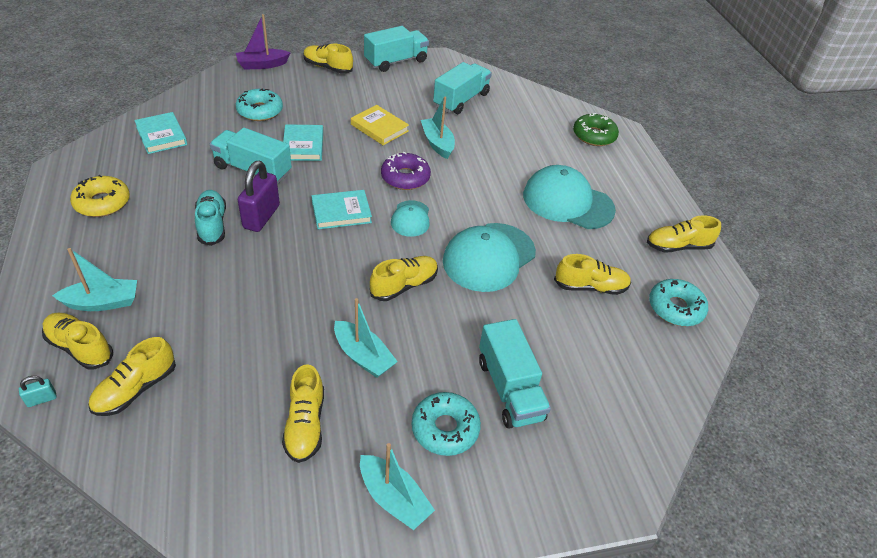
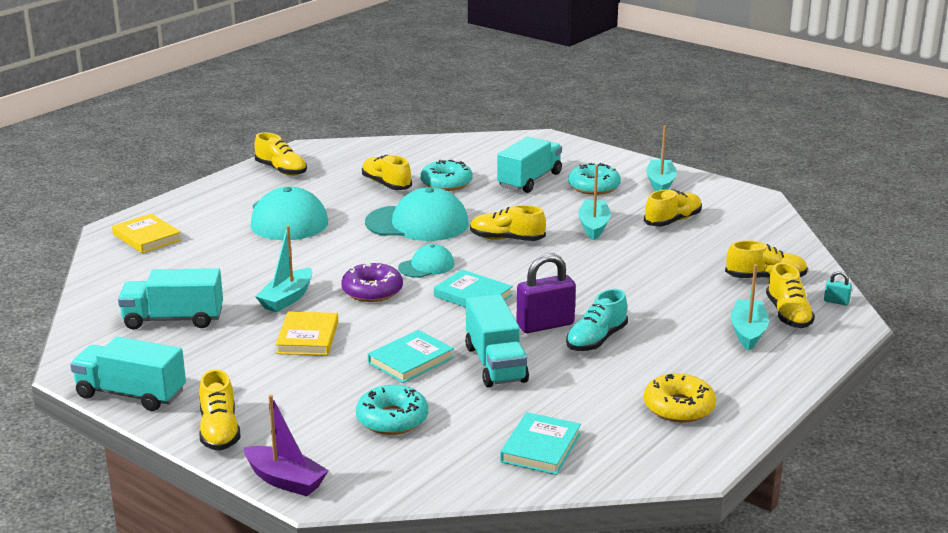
camera: 125 degrees left, 20 degrees down
(102, 302) = (748, 332): turquoise boat -> turquoise boat turned 60 degrees clockwise
(594, 136) = (147, 237): green donut -> yellow book
(675, 308) = (359, 157): turquoise donut -> turquoise donut (446, 183)

